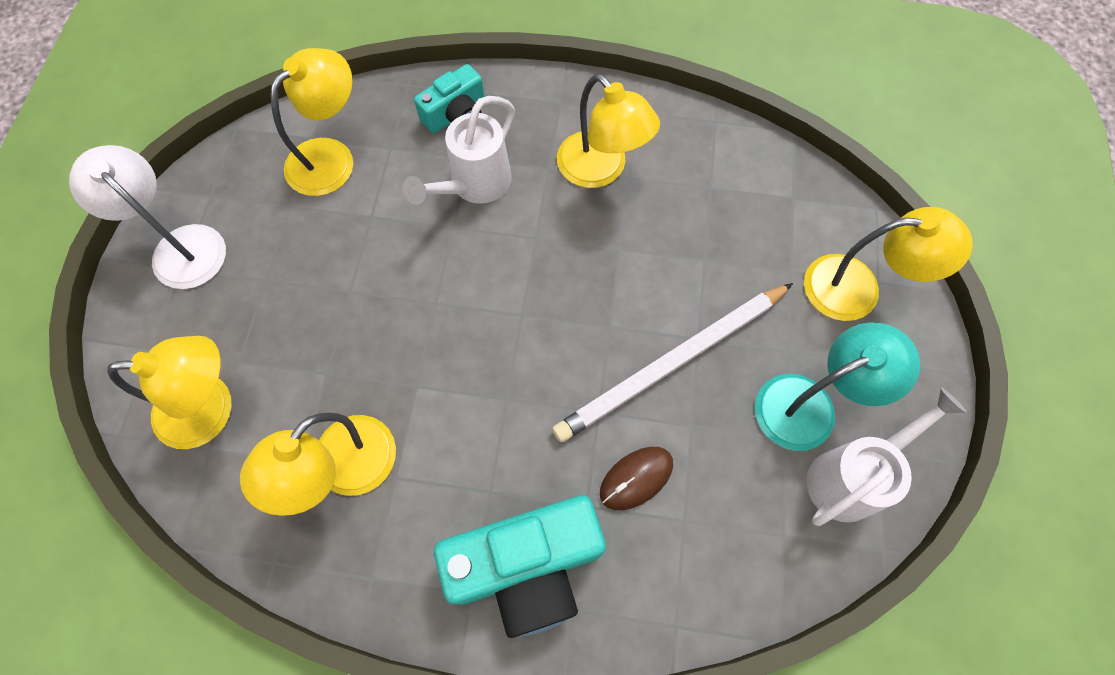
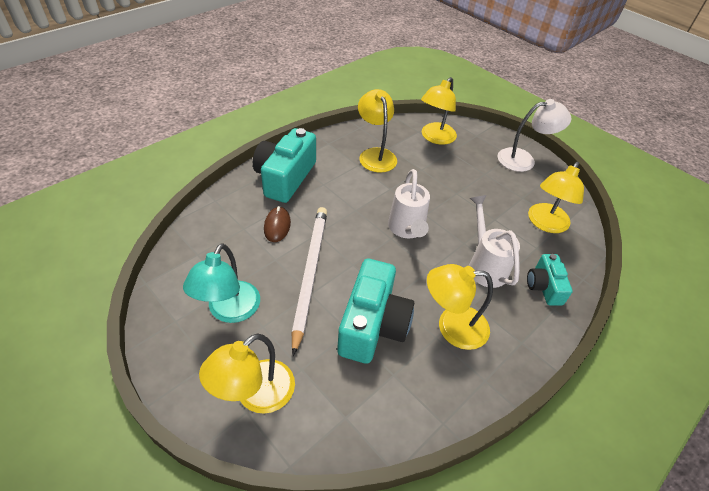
camera: 125 degrees right, 20 degrees down
(331, 157) = (545, 224): yellow lamp -> yellow lamp turned 45 degrees clockwise
(673, 244) = (372, 325): none -> turquoise camera
(851, 477) = (183, 298): white watering can -> white watering can (407, 229)

